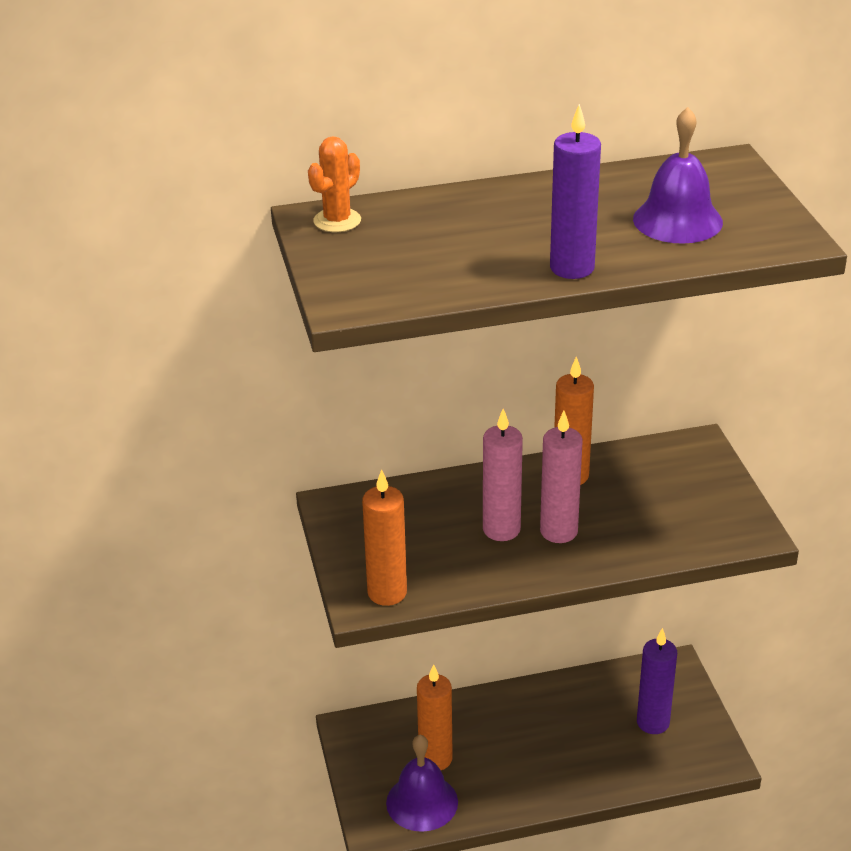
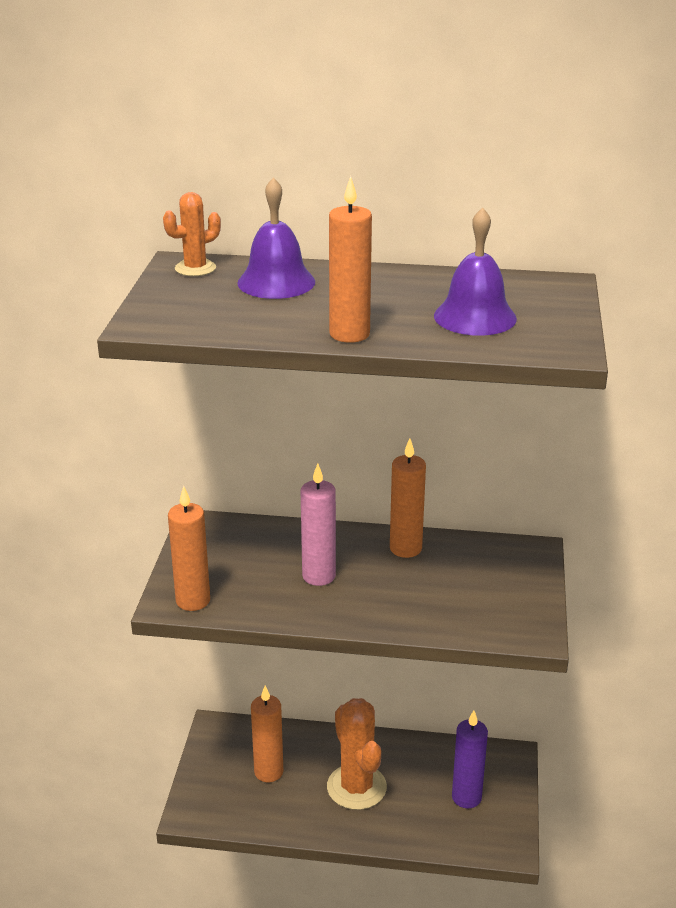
camera: 20 degrees right, 5 degrees down
(422, 802) = (238, 803): purple bell -> purple bell (276, 282)
(537, 746) = (356, 787): none -> orange cactus
(558, 531) = (365, 589): pink candle -> none
(572, 268) = (349, 334): purple candle -> orange candle

